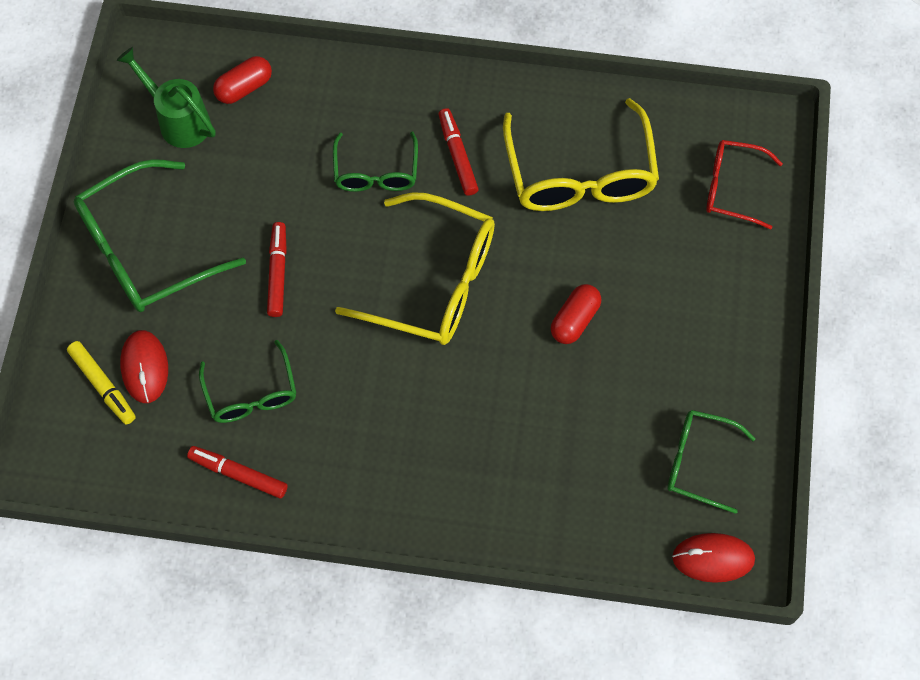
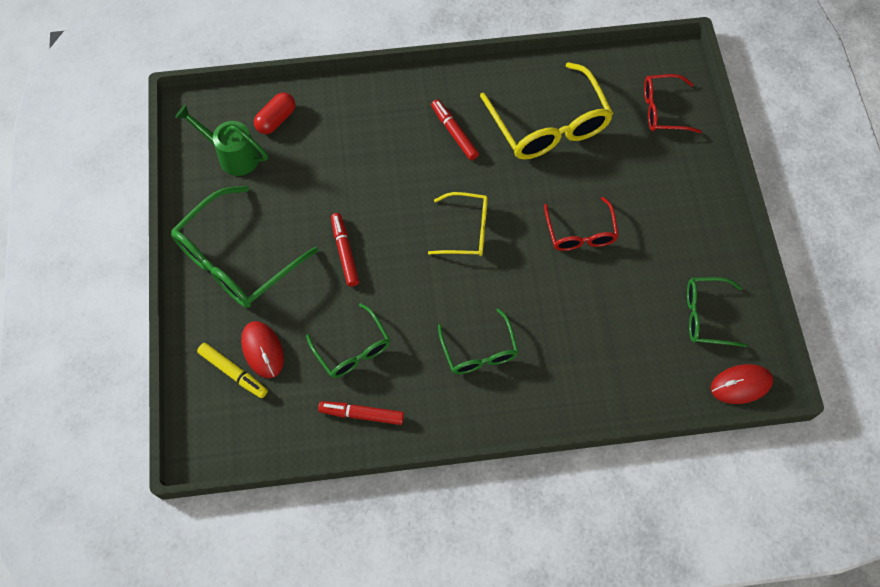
camera: 15 degrees left, 0 degrees up
(376, 172) = (397, 159): green glasses -> green glasses (479, 351)
(434, 282) = (467, 230): yellow glasses -> yellow glasses, size x0.58
(574, 320) = (580, 233): red capsule -> red glasses

